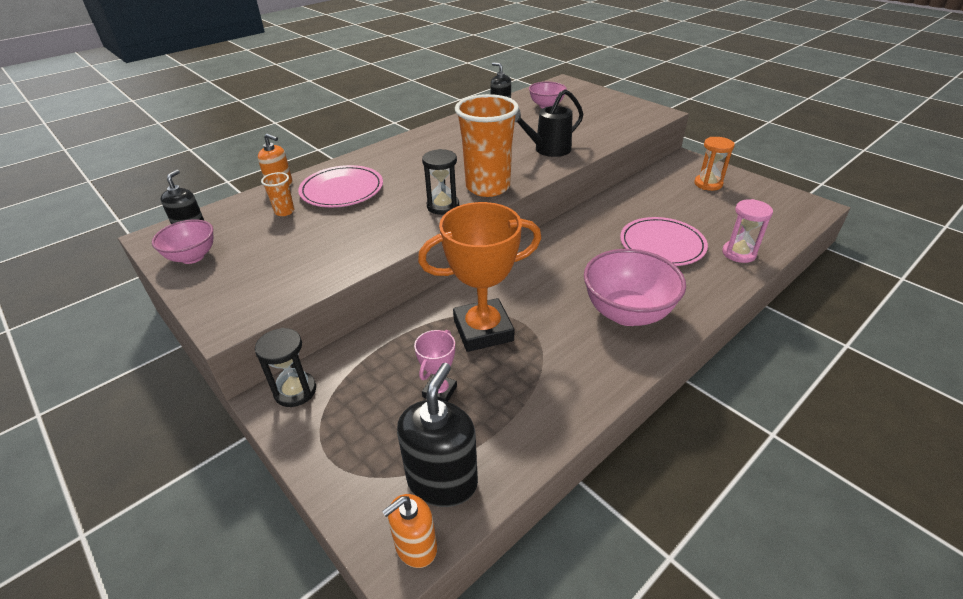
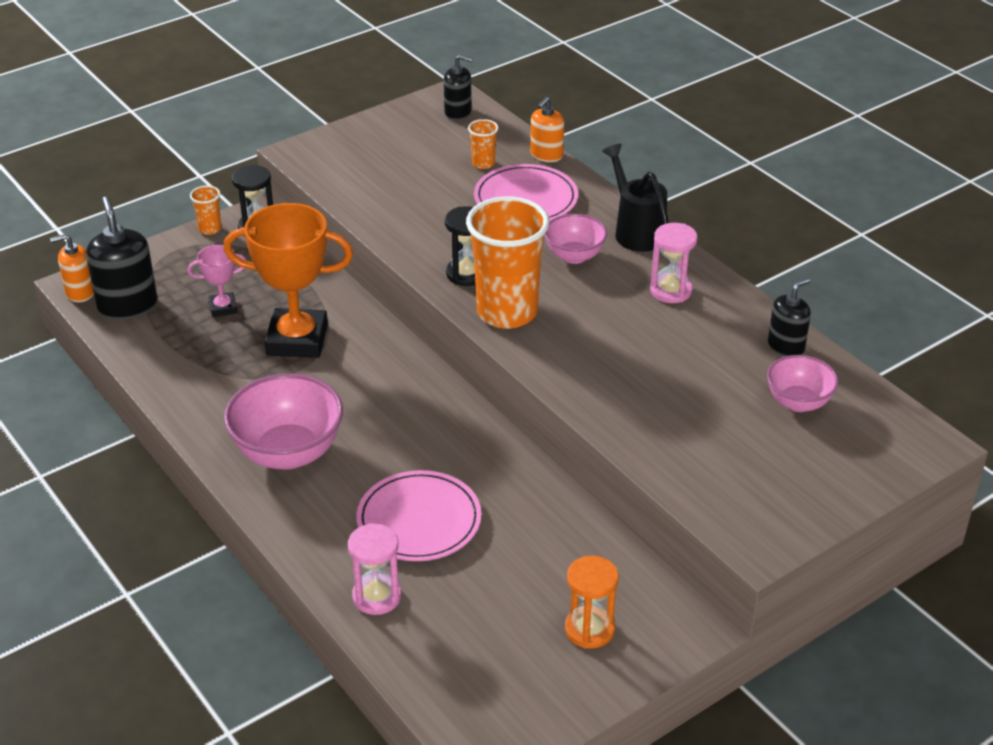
camera: 95 degrees right, 0 degrees up
(192, 257) = (408, 120): pink bowl -> pink bowl (574, 256)
(291, 433) = (210, 229): none -> orange cup
(416, 546) = (80, 292): orange soap dispenser -> orange soap dispenser turned 75 degrees counterclockwise
(439, 391) = (223, 308): pink trophy -> pink trophy turned 45 degrees counterclockwise
(442, 481) = (128, 306): black soap dispenser -> black soap dispenser turned 135 degrees counterclockwise
(454, 137) = (670, 291): none -> pink hourglass
(483, 330) = (297, 340): orange trophy -> orange trophy turned 75 degrees counterclockwise
(548, 150) = (613, 380): black watering can -> black watering can (636, 231)

